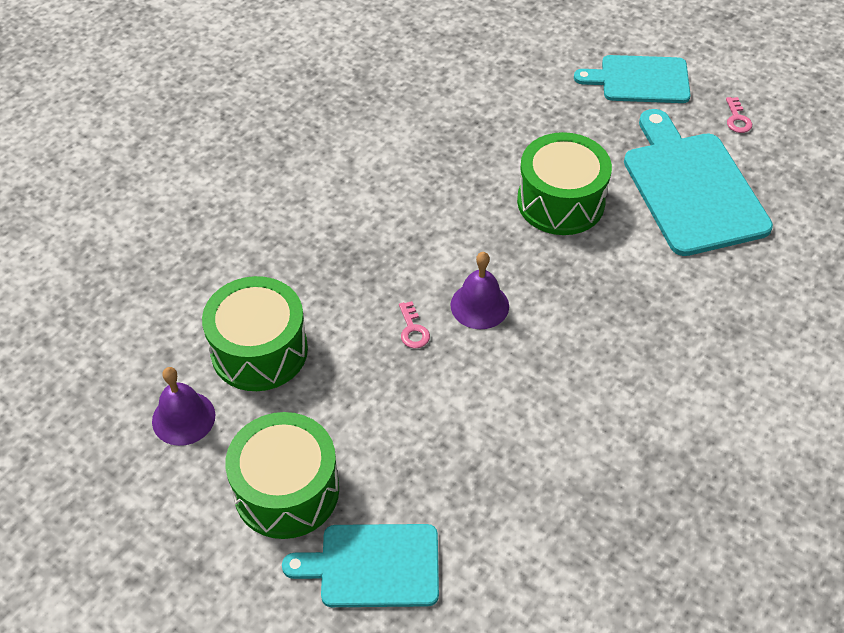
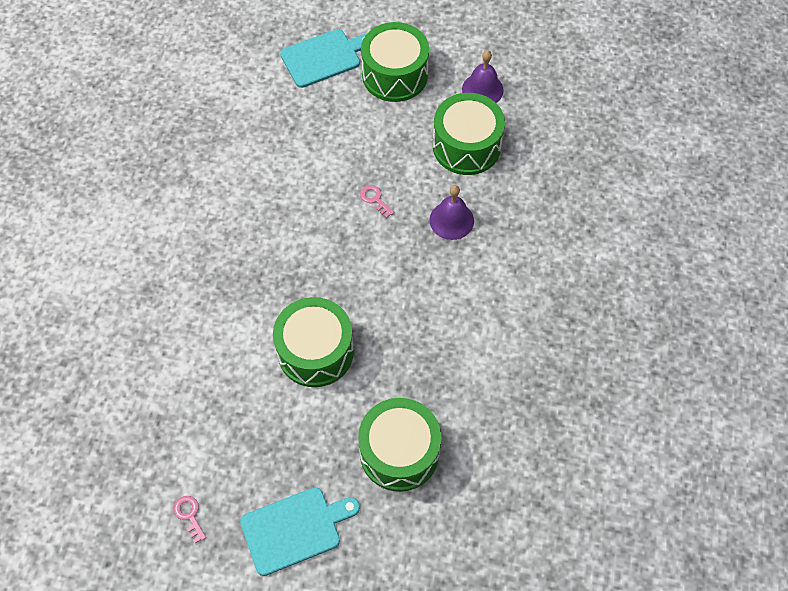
camera: 155 degrees right, 10 degrees up
(479, 305) = (338, 235): purple bell -> purple bell (451, 220)
(517, 98) = (399, 452): none -> green drum
(692, 188) = (211, 412): turquoise cutting board -> none

